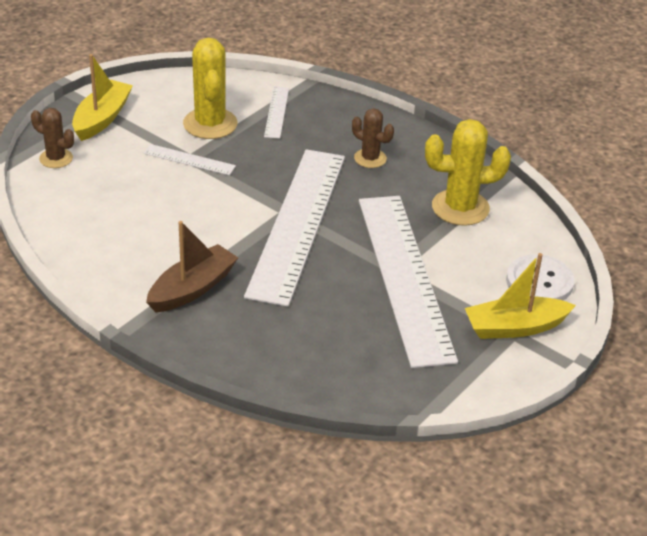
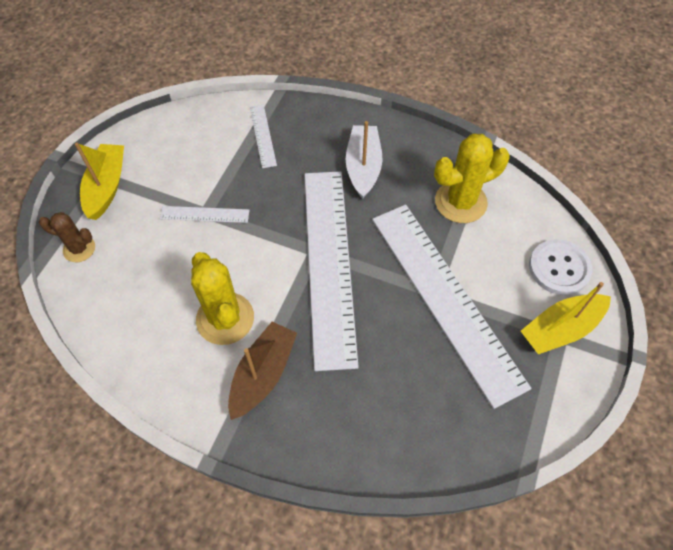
camera: 15 degrees left, 20 degrees up
(210, 124) = (208, 166): yellow cactus -> yellow cactus (225, 318)
(370, 158) = (363, 167): brown cactus -> white boat

